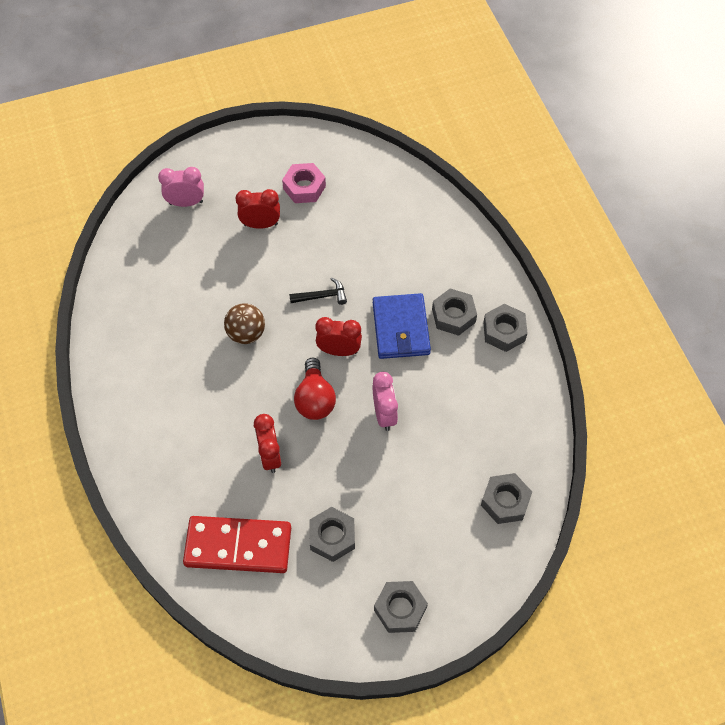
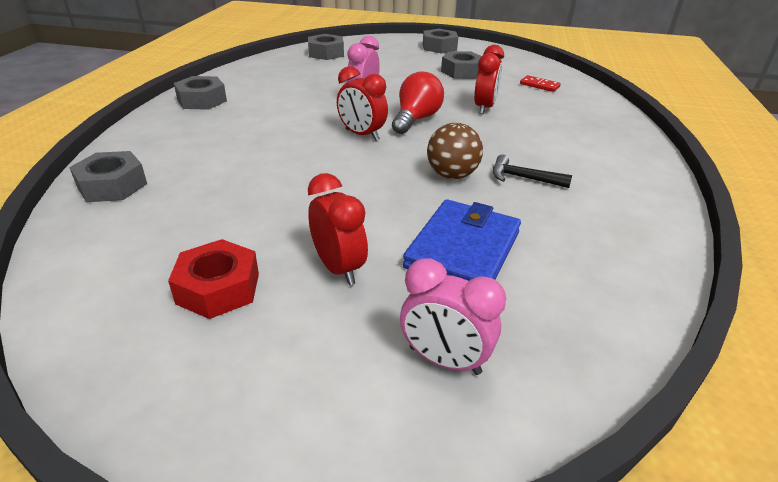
camera: 150 degrees left, 25 degrees down
(238, 546) = (539, 85): red domino -> red domino, size x0.41
(260, 224) = (338, 268): red clock -> red clock turned 150 degrees counterclockwise
(304, 187) = (218, 288): pink nut -> red nut
(322, 296) = (335, 172): black hammer -> black hammer (523, 178)
(400, 328) = (285, 128): blue wallet -> blue wallet (463, 250)
(453, 316) = (226, 119): grey nut -> grey nut (112, 185)

